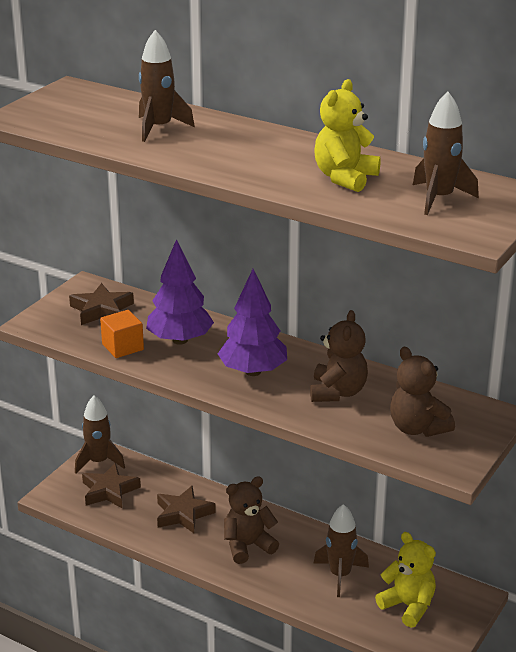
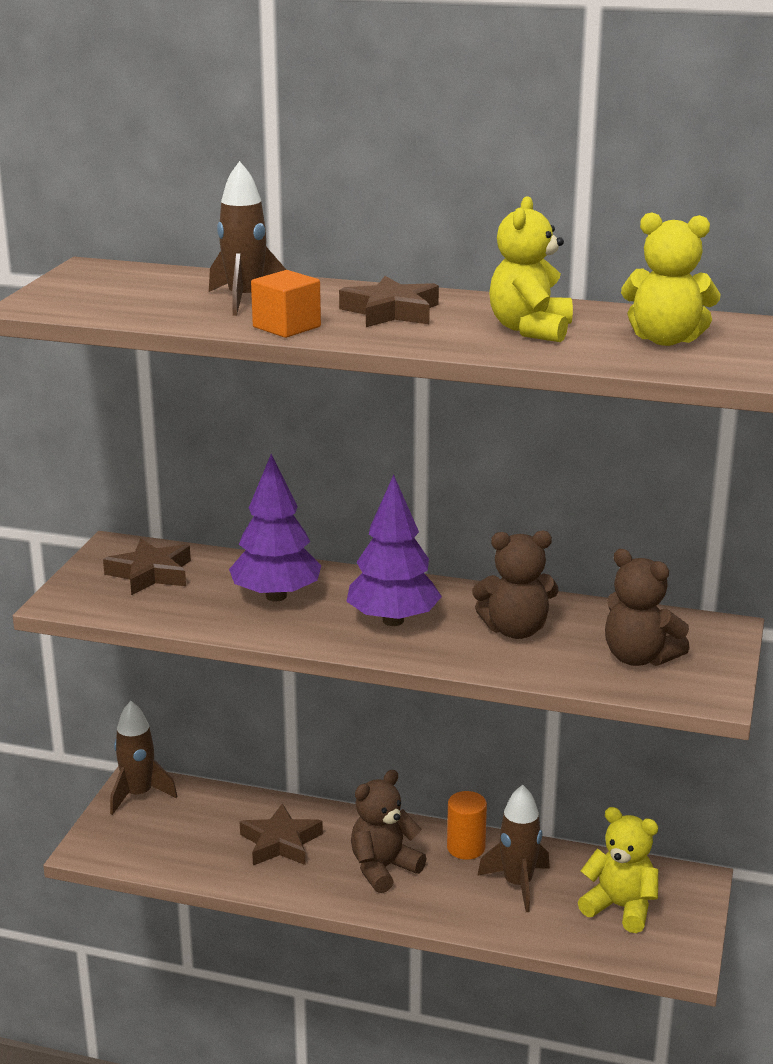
camera: 15 degrees left, 5 degrees down
(109, 491) = (168, 829): brown star -> brown star (391, 312)
(123, 347) = (203, 614): orange cube -> orange cube (286, 327)
(314, 541) = (466, 848): none -> orange cylinder
(337, 392) = (515, 630): brown teddy bear -> brown teddy bear turned 90 degrees clockwise
(439, 198) = (665, 340): brown rocket -> yellow teddy bear

